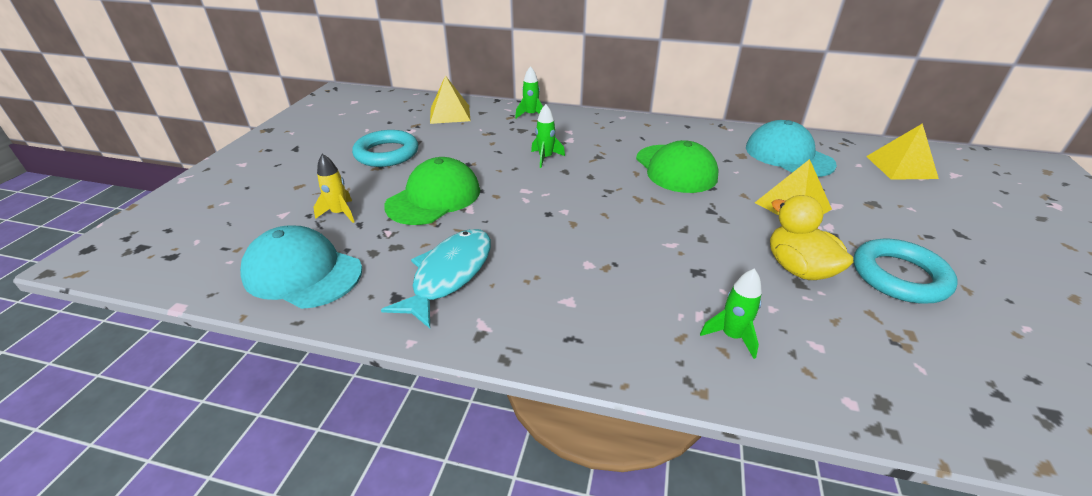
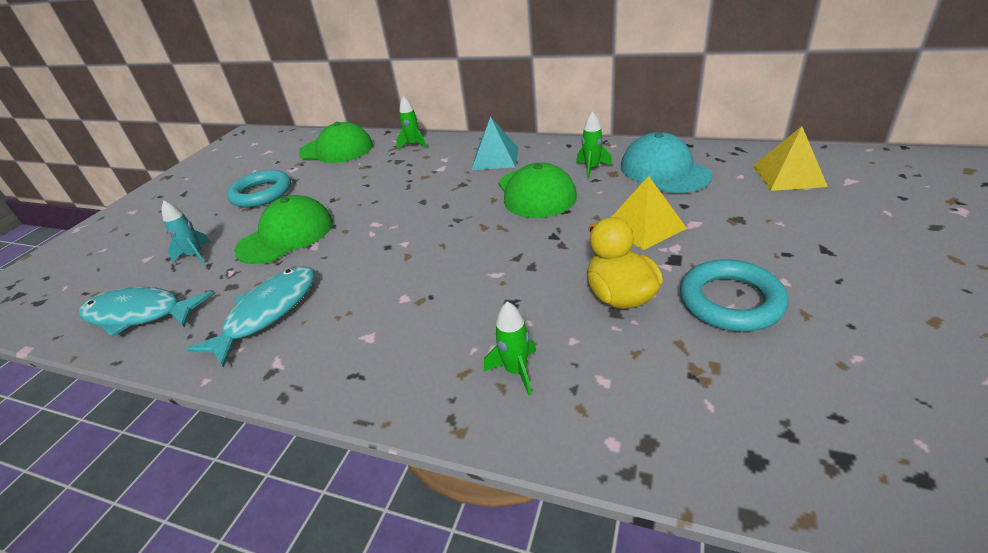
camera: 10 degrees right, 0 degrees up
(302, 272) = (140, 314): turquoise cap -> turquoise fish
(340, 213) = (195, 255): yellow rocket -> turquoise rocket
(450, 114) = (336, 149): yellow pyramid -> green cap
(545, 158) = (409, 189): green rocket -> green rocket (592, 168)
(621, 134) = (495, 158): none -> turquoise pyramid

